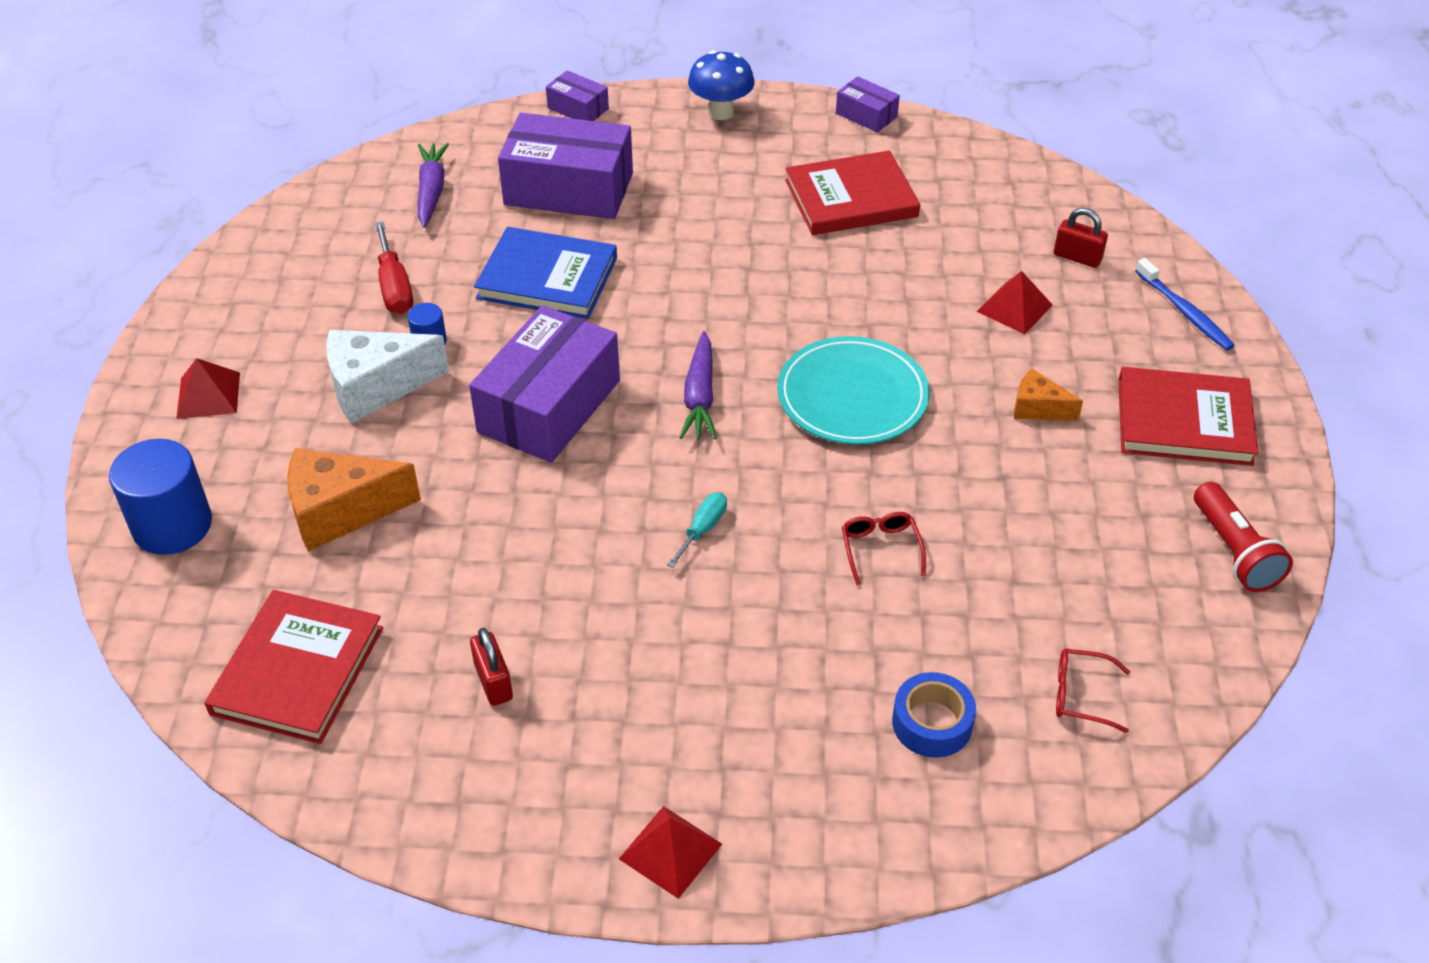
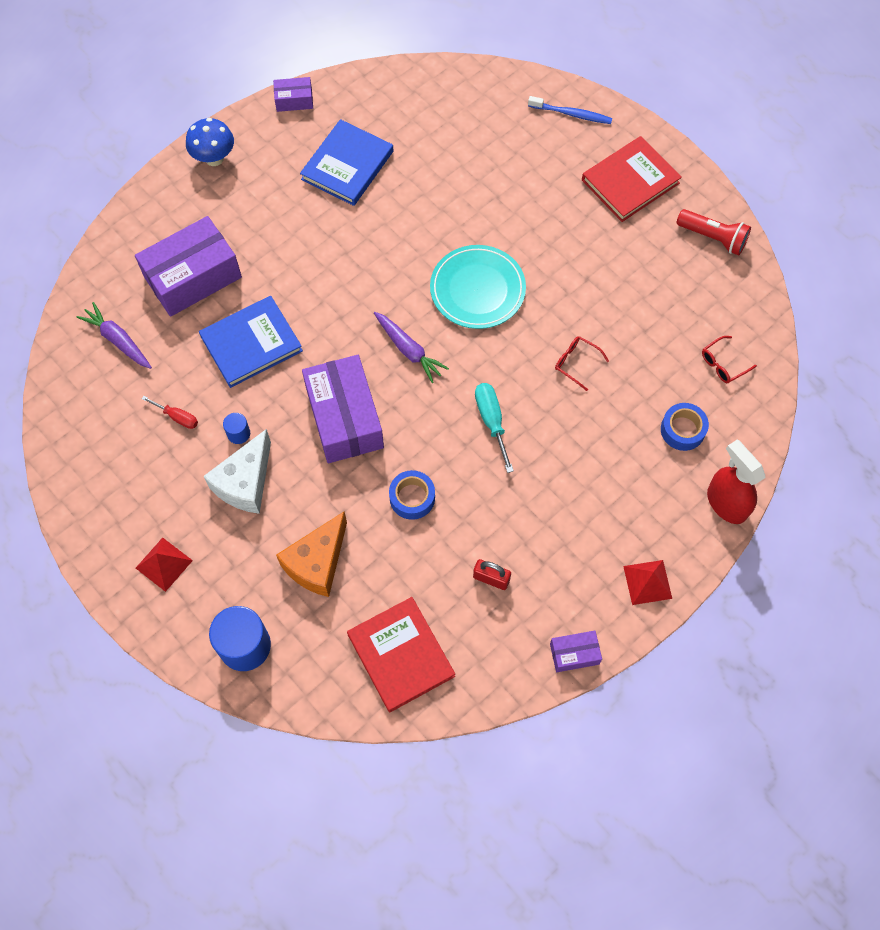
camera: 45 degrees left, 20 degrees up
(394, 287) = (177, 417): red screwdriver -> red screwdriver, size x0.65
(517, 532) = (412, 498): none -> blue tape
(578, 108) = (130, 217): purple box -> purple box (574, 654)
(703, 529) = (491, 421): turquoise screwdriver -> turquoise screwdriver, size x1.53
(851, 198) = (347, 165): red book -> blue book
(890, 853) = (726, 503): none -> red spray bottle
(1014, 308) = (496, 174): red pyramid -> none
(1038, 408) = (564, 226): orange cheese -> none
(1077, 257) = (493, 117): red padlock -> none

